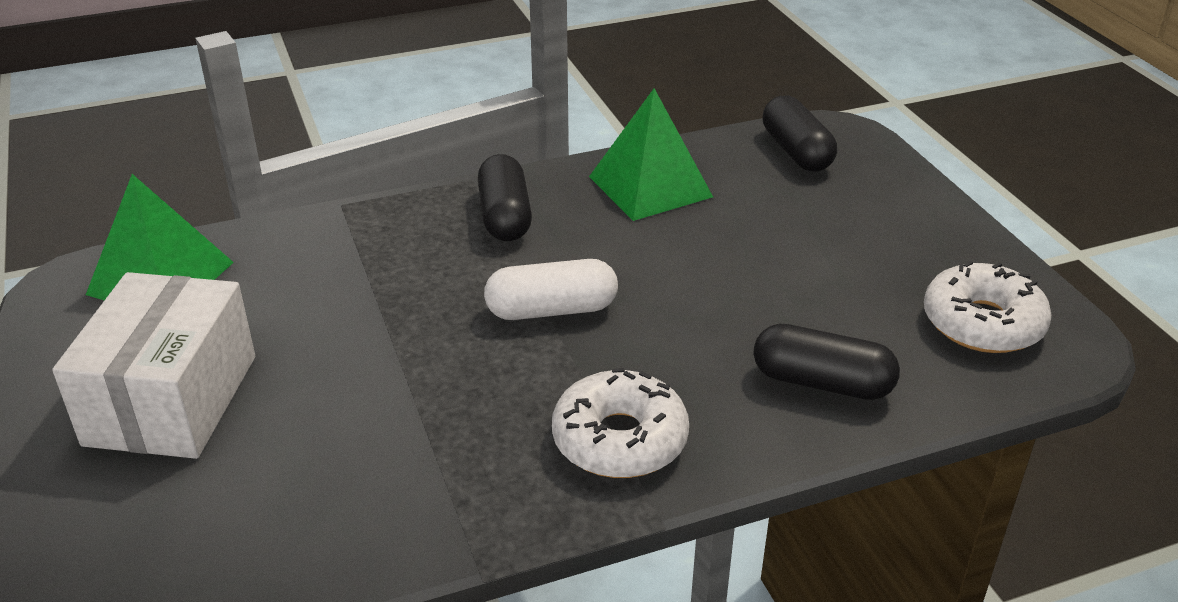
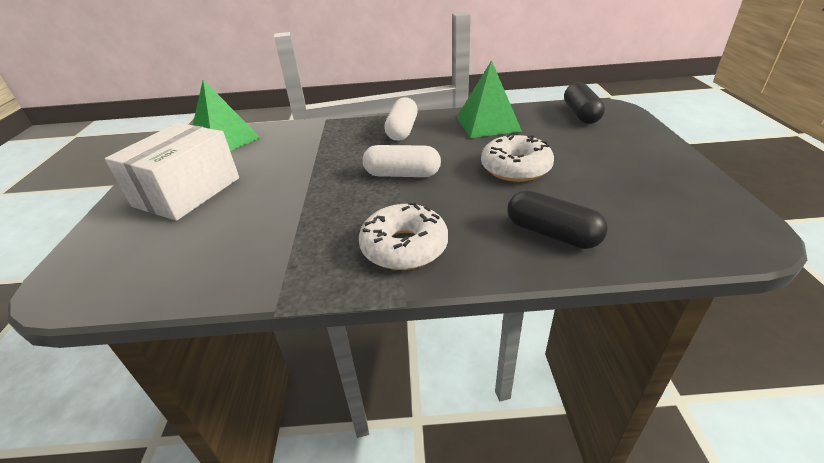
camera: 20 degrees right, 0 degrees up
(505, 216) = (402, 130): black capsule -> white capsule
(982, 323) = (682, 214): white donut -> white donut (515, 168)

